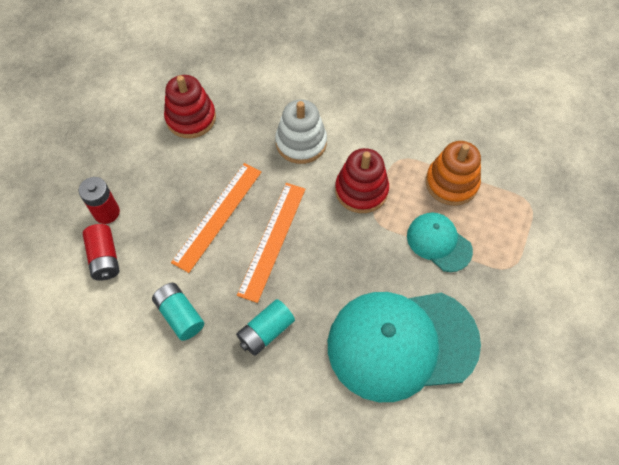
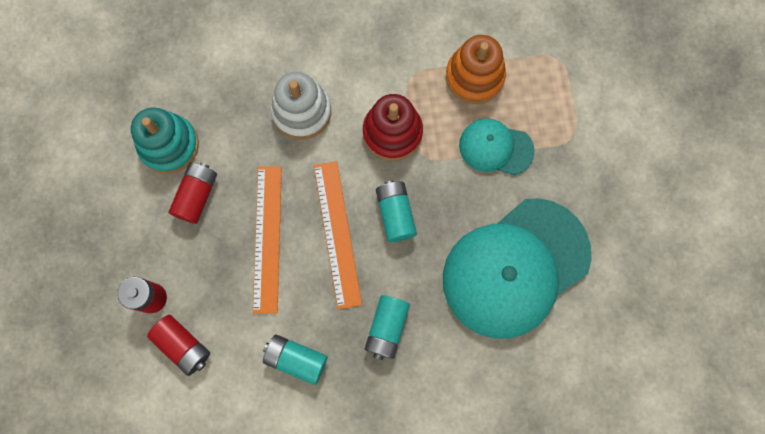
camera: 30 degrees left, 15 degrees up
(187, 160) = (197, 196): none -> red battery
(191, 118) = (169, 145): red stacking toy -> turquoise stacking toy
(327, 250) = (395, 214): none -> turquoise battery

